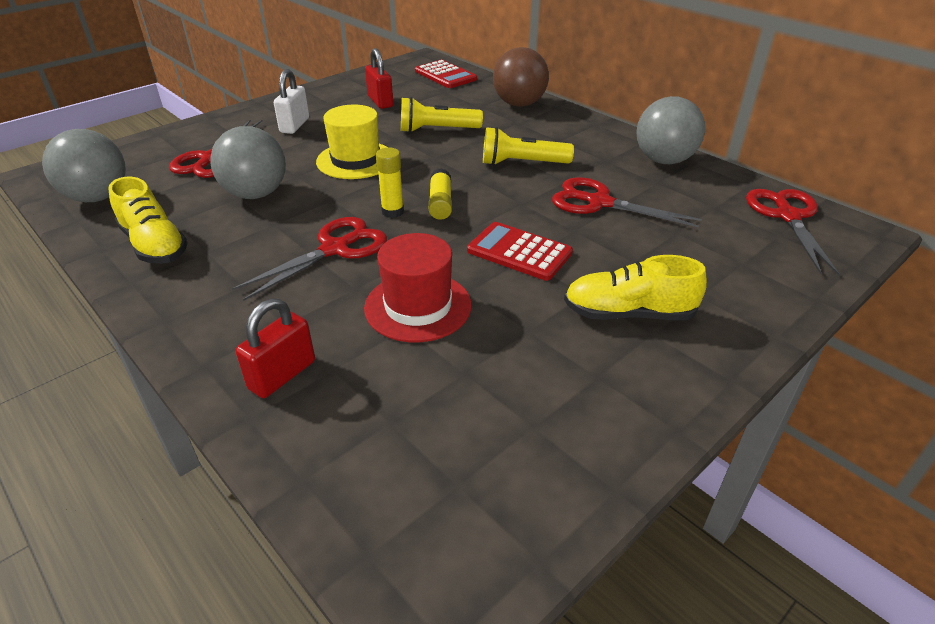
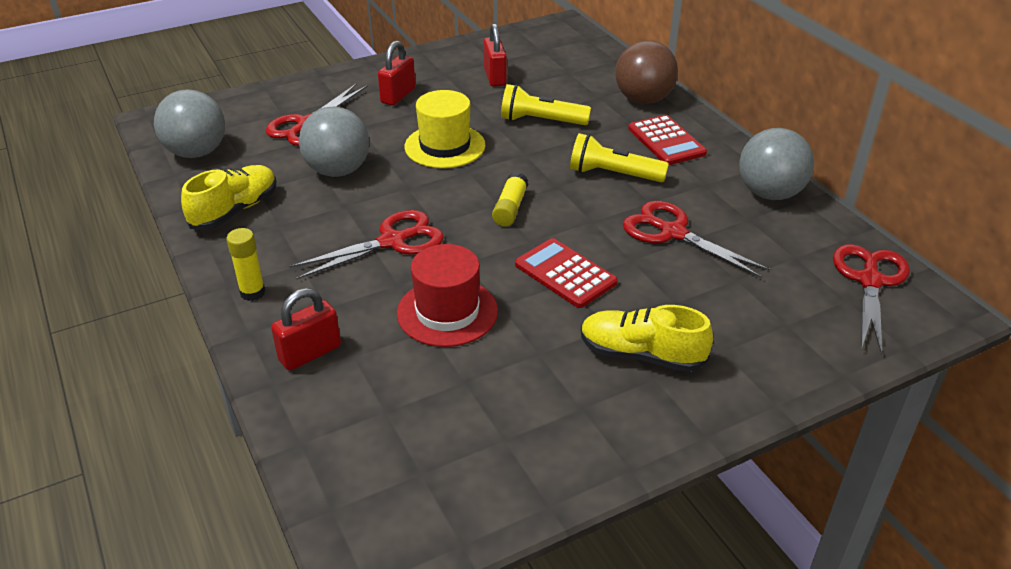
camera: 15 degrees right, 0 degrees up
(154, 245) = (235, 211): yellow shoe -> yellow shoe turned 120 degrees counterclockwise
(295, 125) = (398, 96): white padlock -> red padlock
(392, 212) = (460, 210): yellow glue stick -> yellow glue stick (252, 292)
(445, 75) = (578, 51): red calculator -> red calculator (666, 141)

